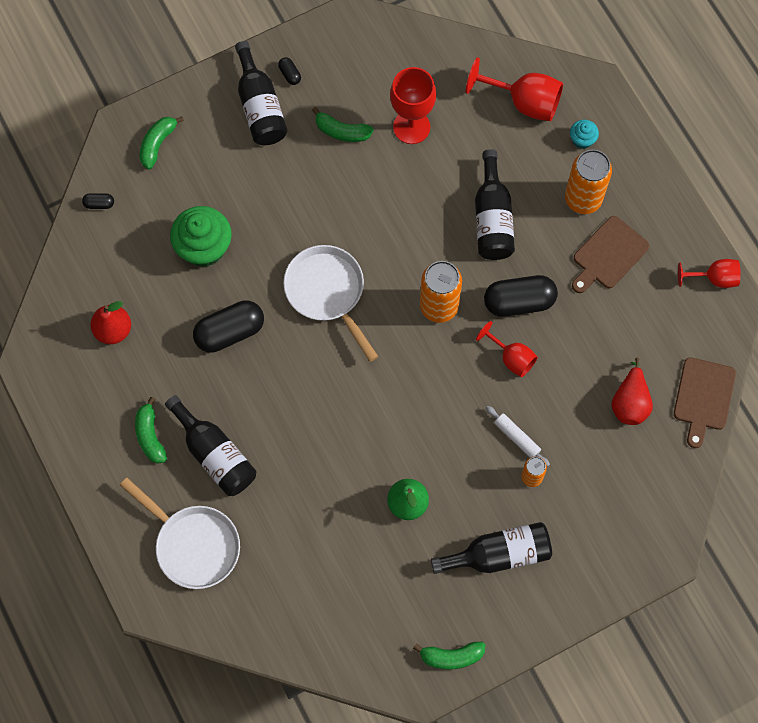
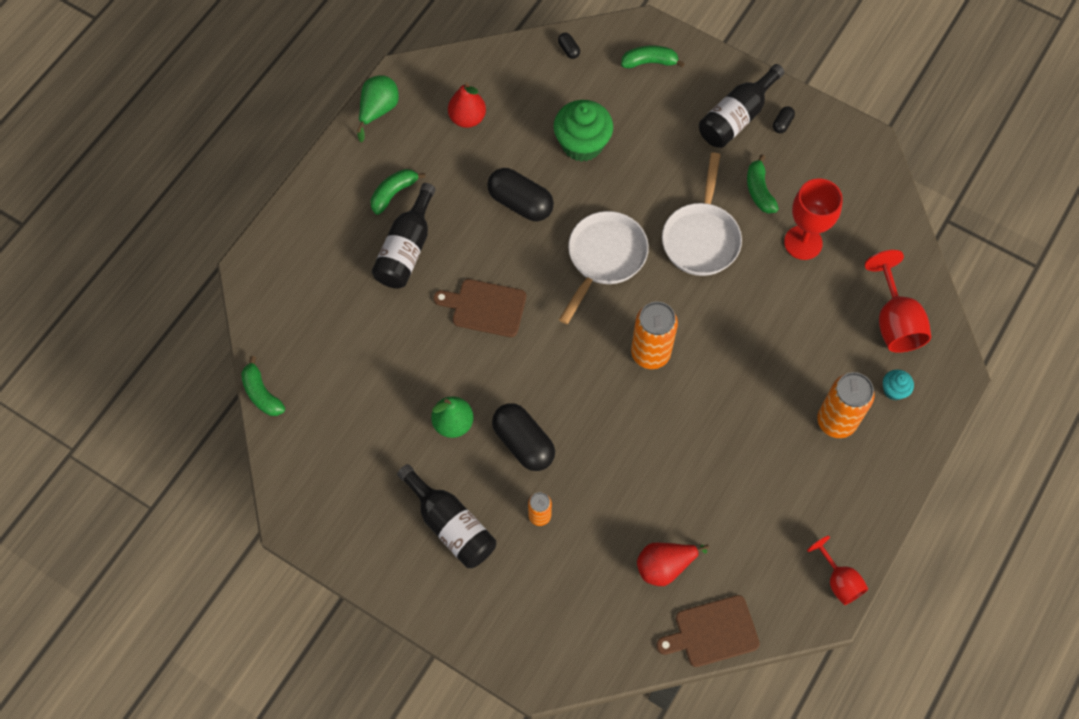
camera: 60 degrees right, 5 degrees down
(53, 404) = (378, 110): none -> green pear
(193, 545) = (319, 275): white pan -> white pan (701, 238)
(451, 656) = (334, 534): green banana -> green banana (262, 393)
(492, 218) = (763, 354): black bottle -> none
(511, 358) = (641, 439): red goblet -> none
(517, 438) = (569, 483): white rolling pin -> none
(519, 301) = (699, 418): black capsule -> black capsule (523, 443)
(608, 255) = (796, 472): brown cutting board -> brown cutting board (485, 307)

